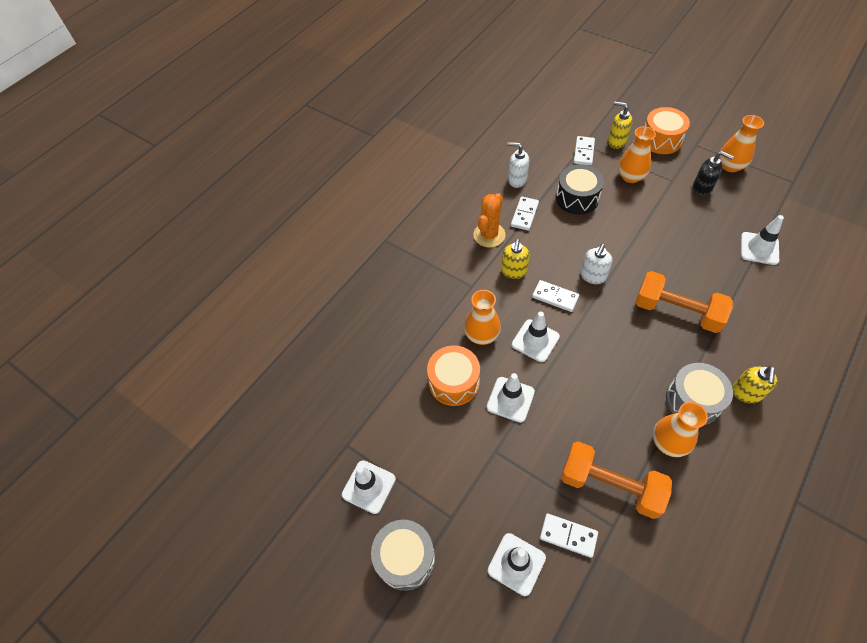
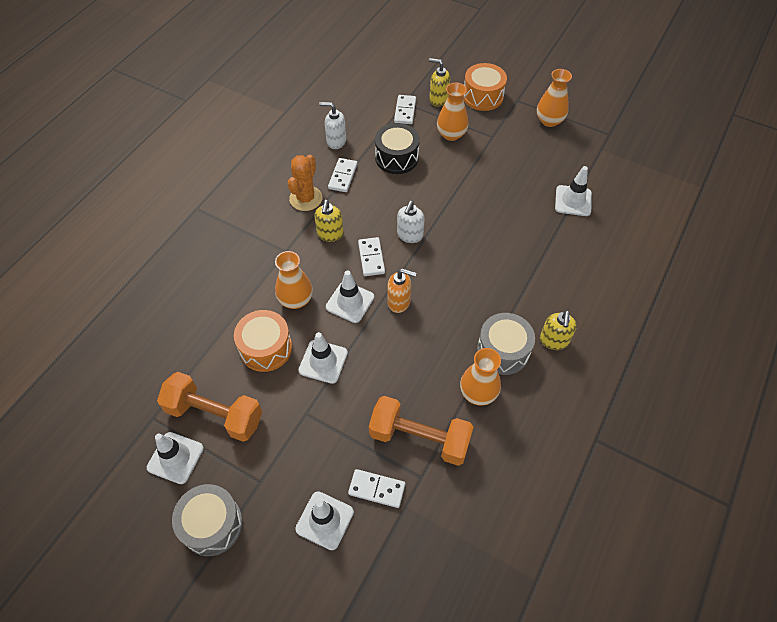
camera: 10 degrees left, 0 degrees up
(555, 297) = (371, 258): white domino -> white domino turned 60 degrees clockwise
(584, 343) = (399, 302): none -> orange soap dispenser
(677, 311) = (491, 266): orange dumbbell -> orange dumbbell (215, 414)
(702, 188) = (521, 143): black soap dispenser -> none

